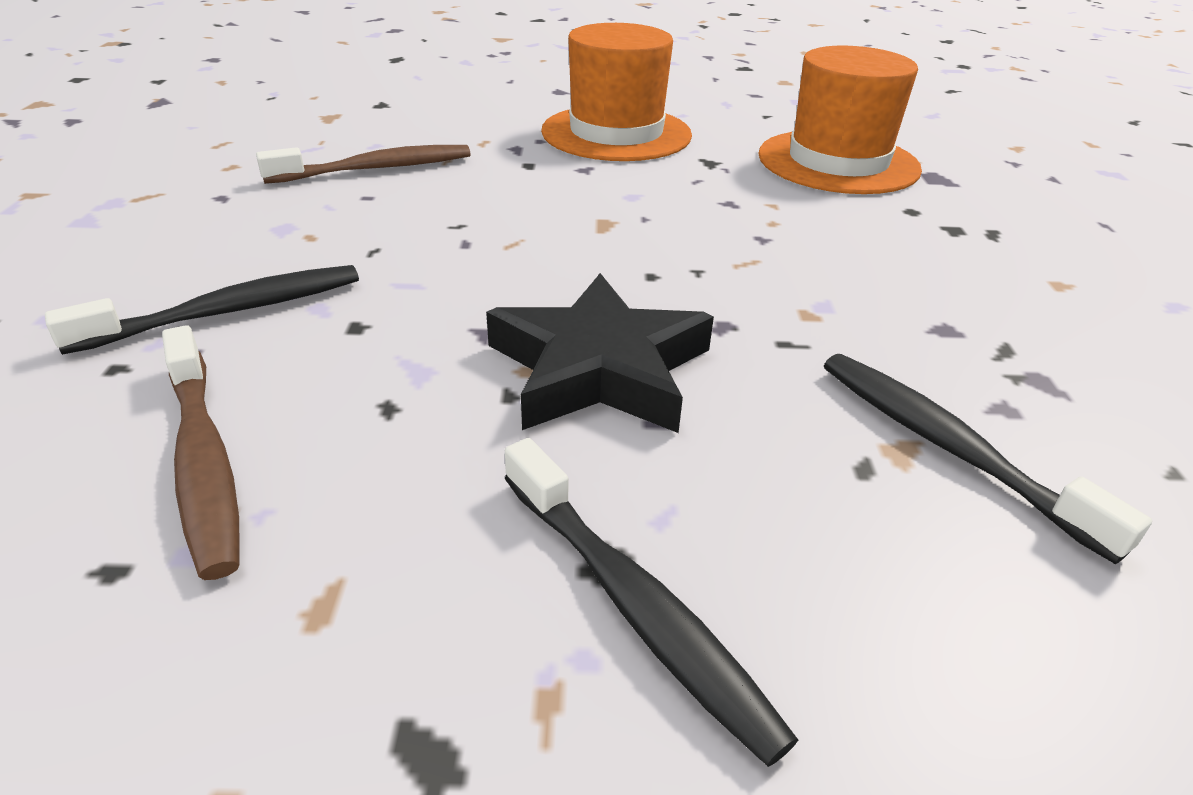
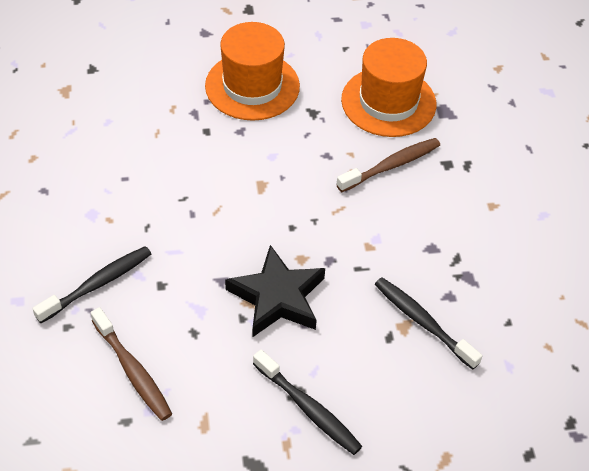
camera: 10 degrees left, 15 degrees up
(376, 169) = (119, 149): brown toothbrush -> brown toothbrush (391, 165)

